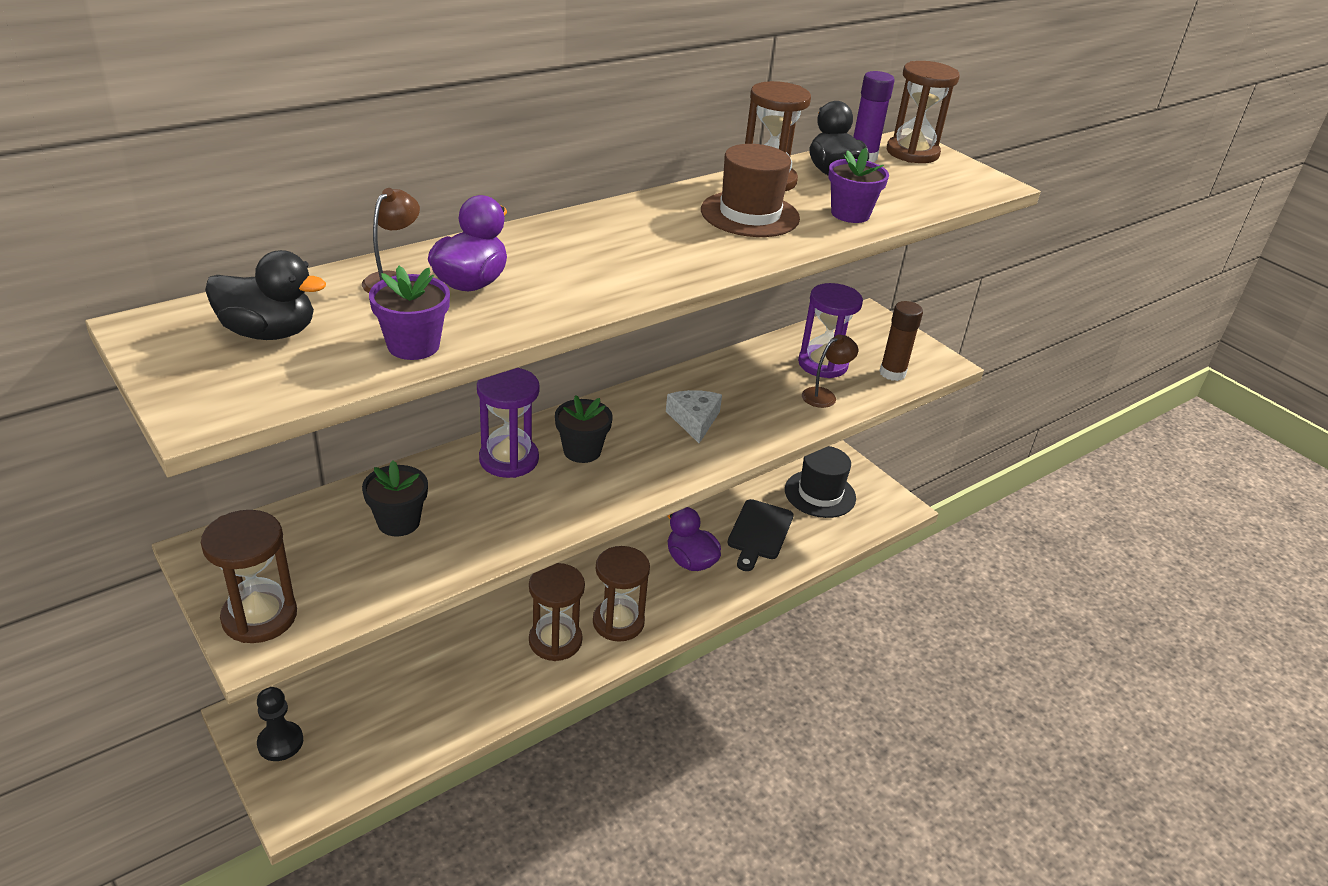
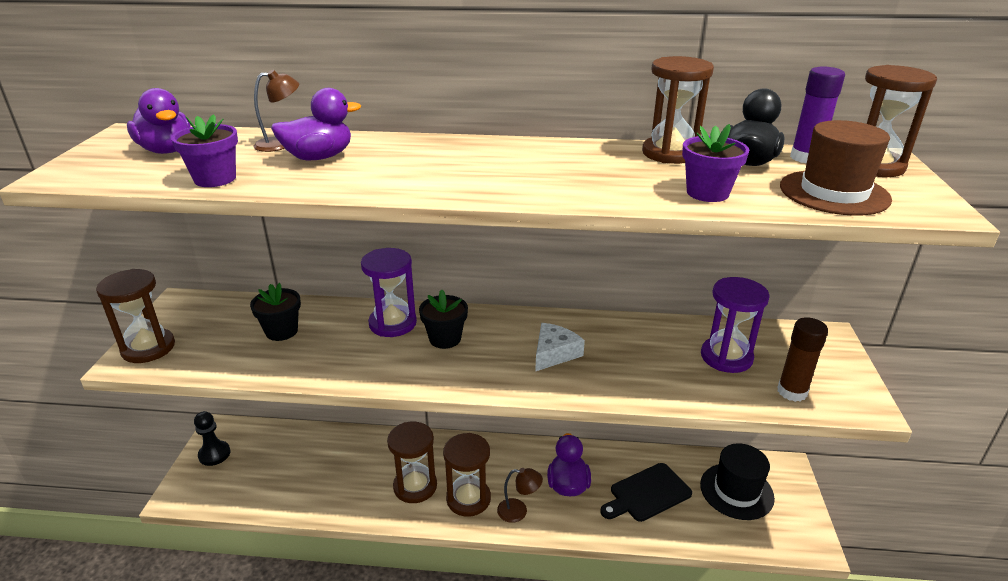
camera: 45 degrees right, 5 degrees down
(269, 333) = (167, 150): black duck -> purple duck
(750, 214) = (606, 170): brown hat -> brown hat (834, 193)
(824, 395) = (695, 382): brown lamp -> brown lamp (518, 511)

